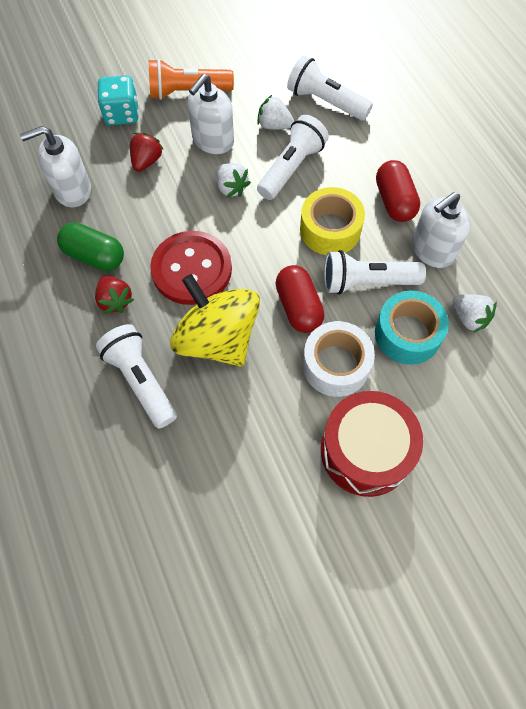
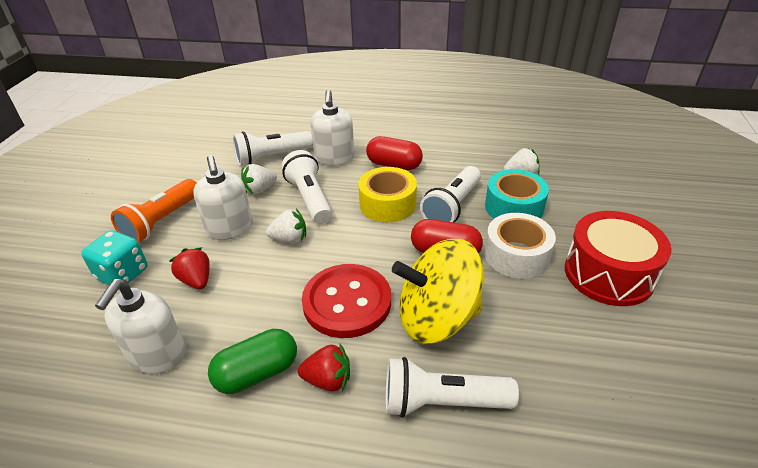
camera: 55 degrees left, 25 degrees down
(432, 250) = (451, 167): white soap dispenser -> white soap dispenser (334, 158)

